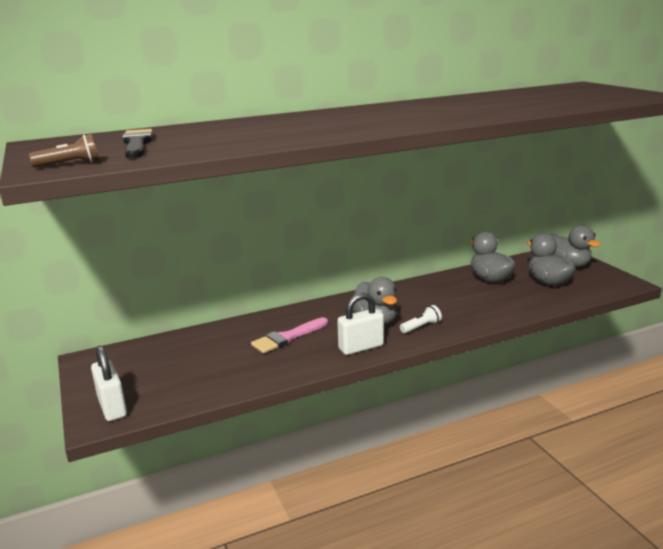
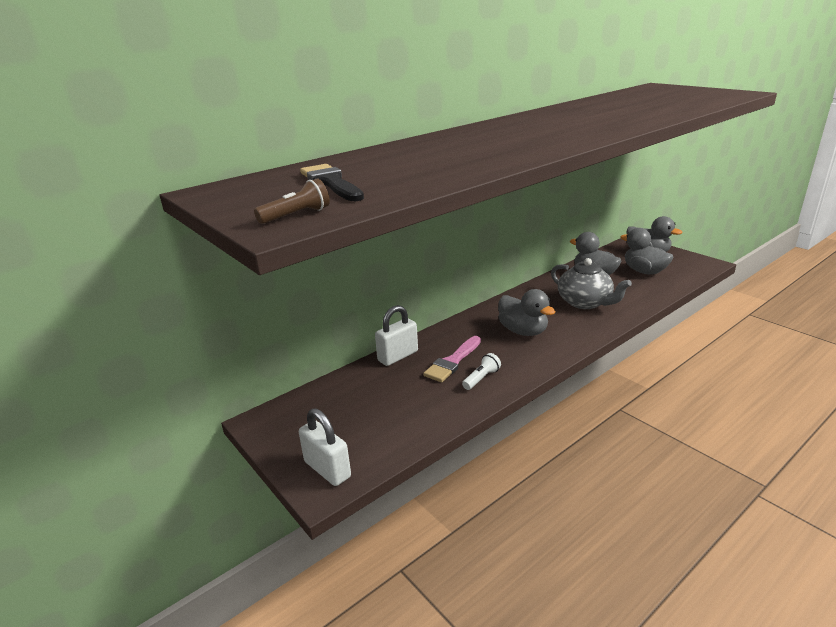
camera: 15 degrees left, 5 degrees up
(361, 347) = (529, 360): white padlock -> white padlock (398, 356)
(421, 327) = (568, 331): white flashlight -> white flashlight (481, 378)
(460, 303) = (585, 302): none -> grey teapot

